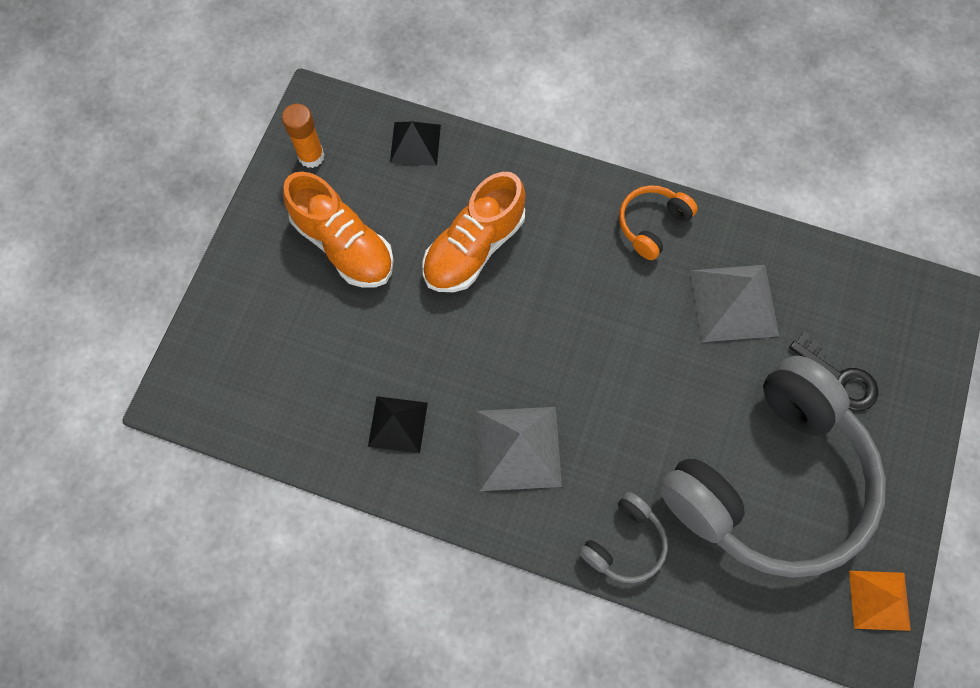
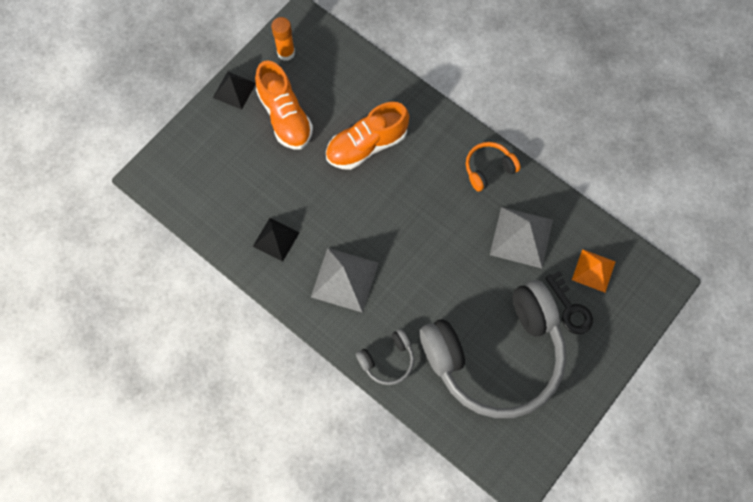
camera: 20 degrees right, 0 degrees up
(415, 143) = (355, 66): black pyramid -> black pyramid (234, 90)
(879, 600) = (534, 452): orange pyramid -> orange pyramid (593, 270)

